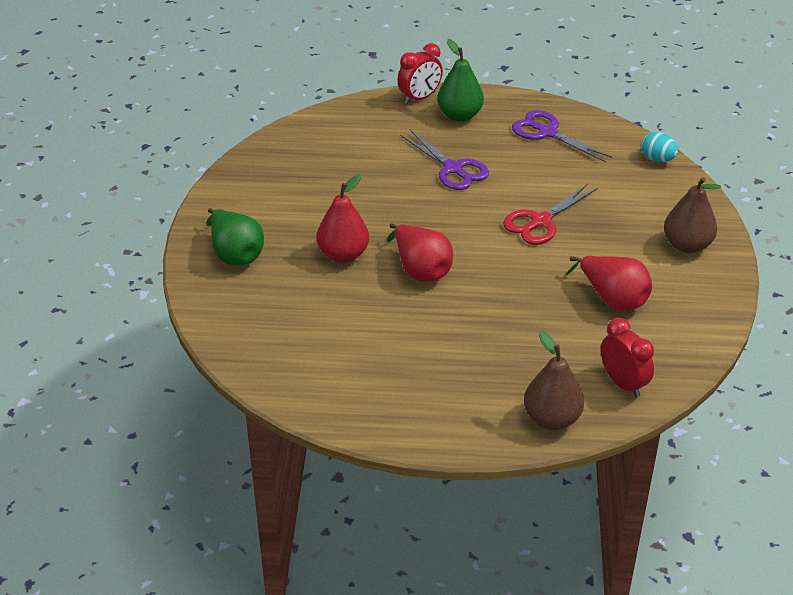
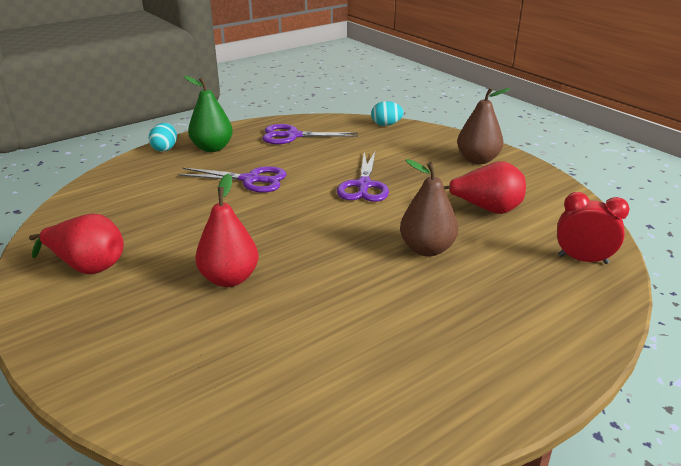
camera: 40 degrees left, 10 degrees down
(235, 254) = (107, 332): green pear -> none
(419, 98) = (165, 148): red clock -> turquoise egg
(421, 270) = (317, 257): red pear -> red pear (87, 266)
(540, 221) = (364, 185): red scissors -> purple scissors
(552, 419) = (584, 315): brown pear -> brown pear (427, 249)

